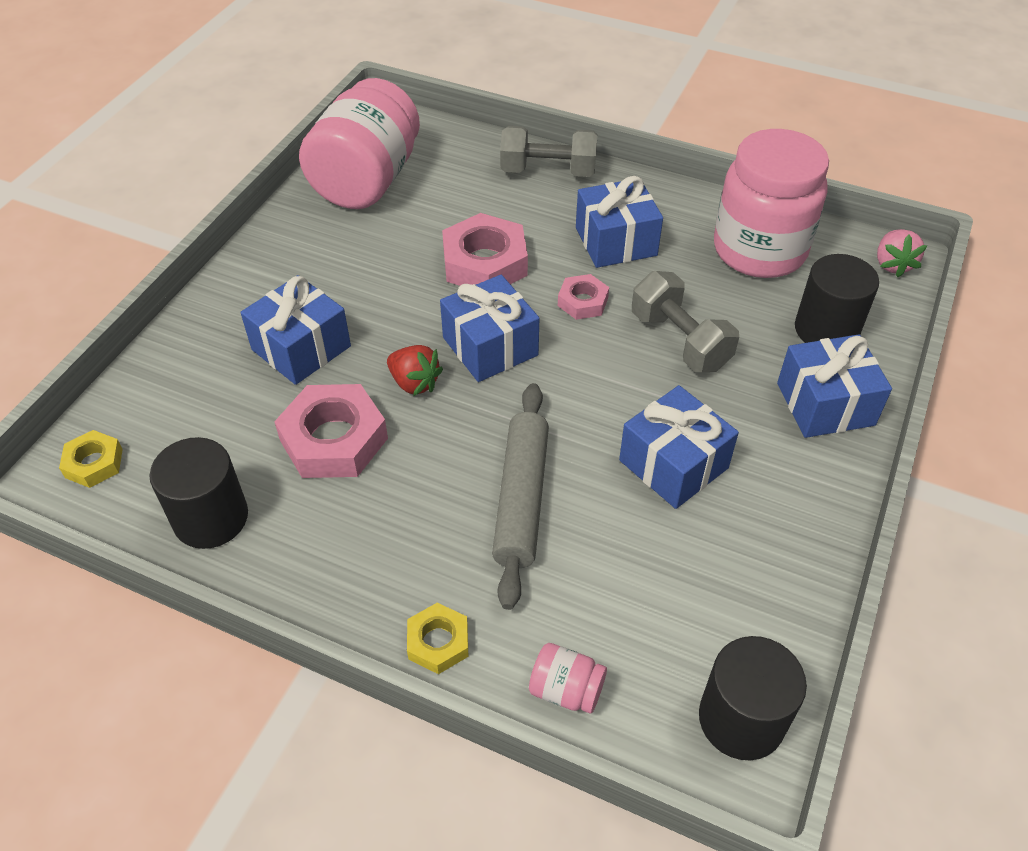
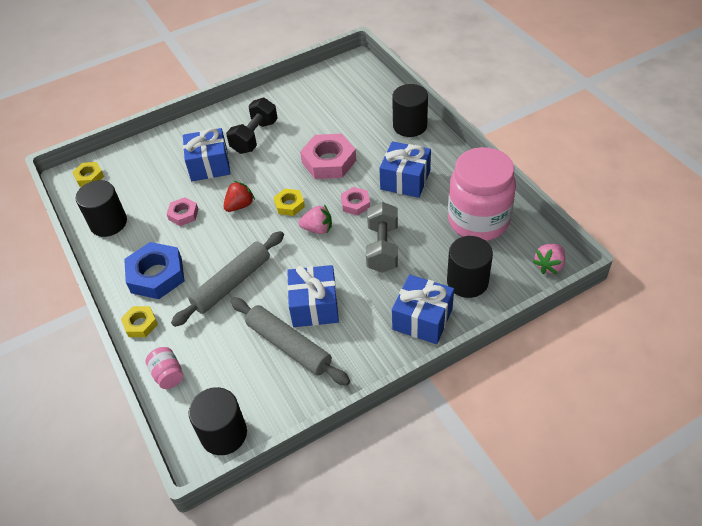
camera: 40 degrees right, 0 degrees up
(334, 276) = (255, 137): none -> black dumbbell
(334, 439) = (183, 214): pink nut -> pink nut, size x0.55
(366, 181) = (315, 93): pink jar -> none
(385, 553) = (156, 275): none -> blue nut
(414, 383) = (240, 205): red strawberry -> red strawberry turned 120 degrees counterclockwise
(490, 346) = (289, 205): blue gift -> yellow nut
(548, 171) = (410, 126): grey dumbbell -> black cylinder
(566, 359) = (318, 229): none -> pink strawberry
(697, 537) = (289, 345): none -> grey rolling pin

